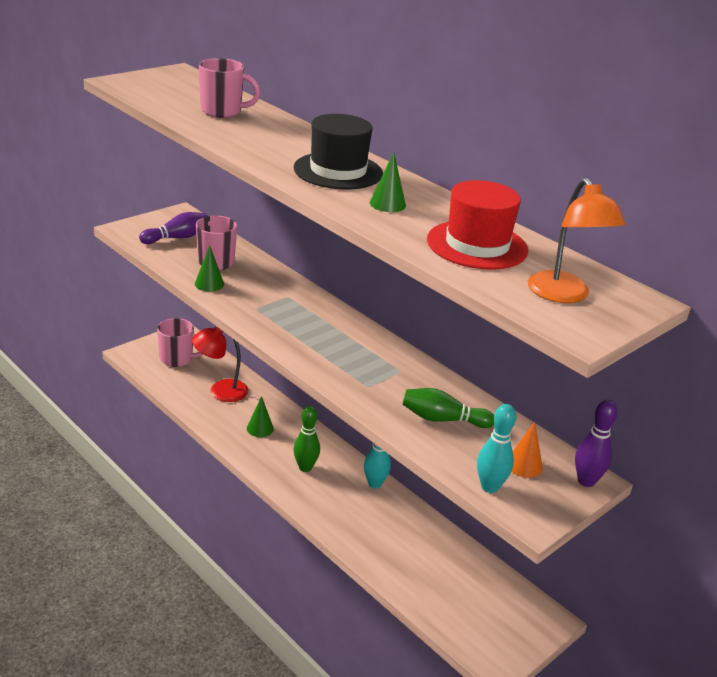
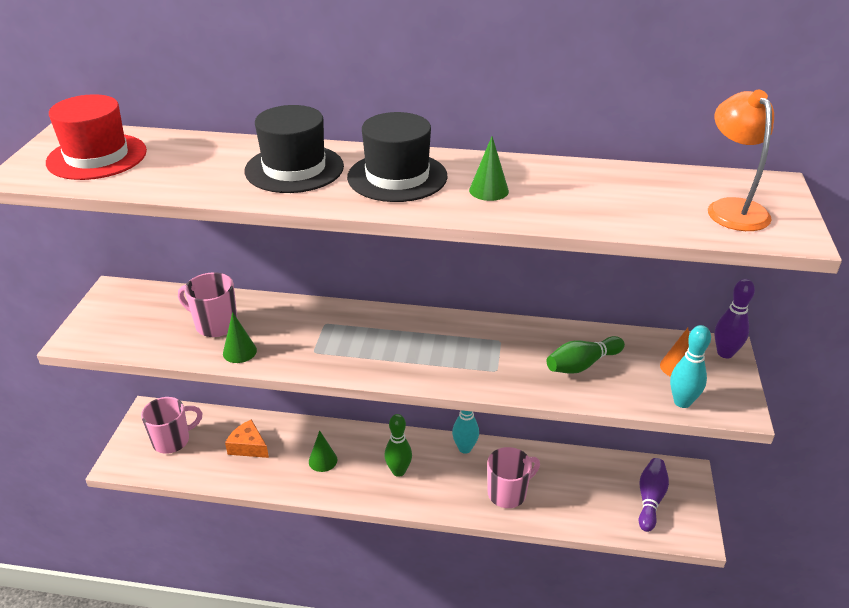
camera: 35 degrees left, 5 degrees up
(177, 238) = (144, 319): purple bowling pin -> purple bowling pin (650, 499)
(220, 390) = (248, 446): red lamp -> orange cheese
(222, 112) = (191, 161): pink mug -> pink mug (508, 493)
(278, 140) = (294, 169): none -> black hat
(477, 245) = (610, 195): red hat -> red hat (97, 157)
(564, 295) = (732, 208): orange lamp -> orange lamp turned 135 degrees counterclockwise

